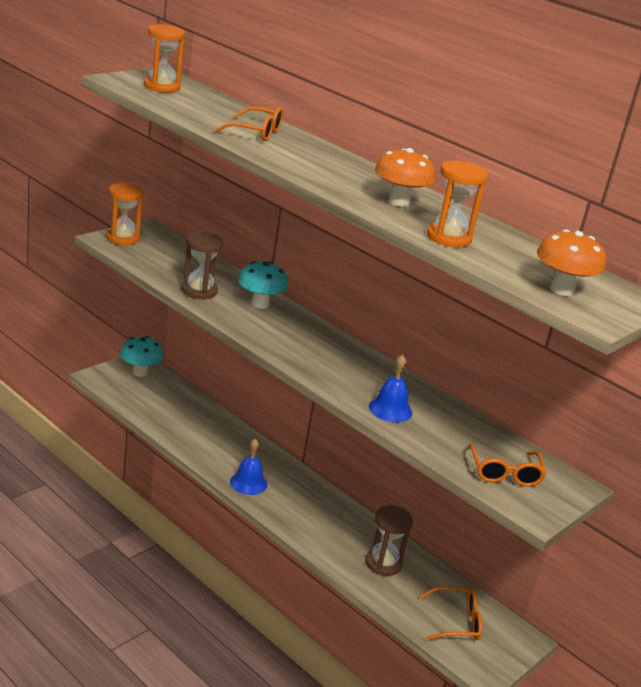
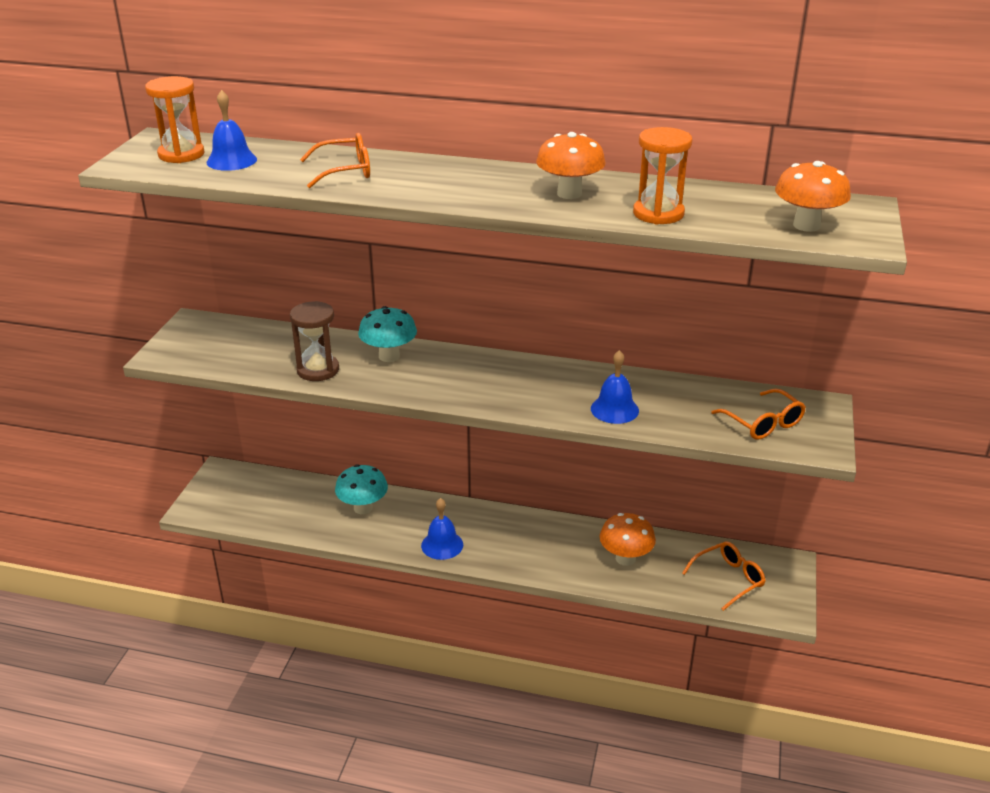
camera: 25 degrees left, 5 degrees up
(123, 238) = (177, 346): orange hourglass -> none
(140, 372) = (231, 483): turquoise mushroom -> turquoise mushroom (363, 508)
(189, 101) = (231, 160): none -> blue bell
(383, 563) = (625, 558): brown hourglass -> orange mushroom

